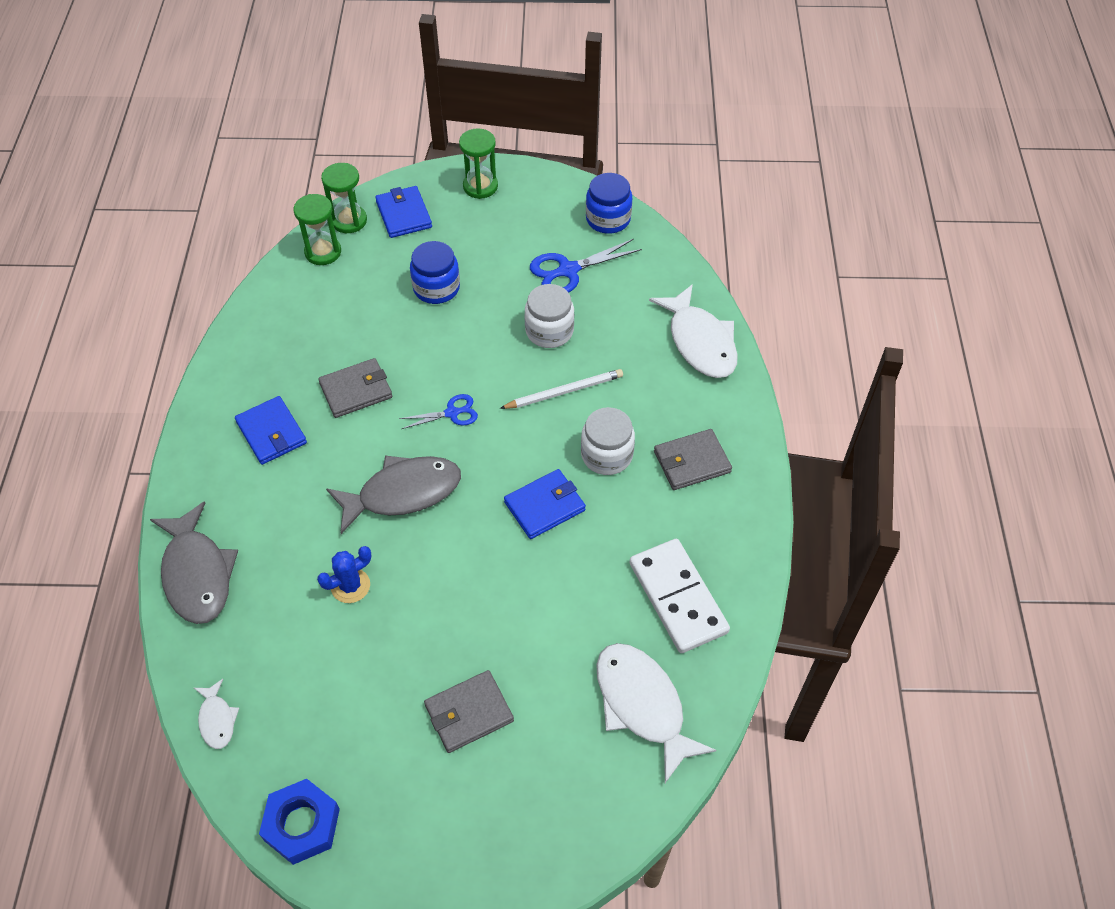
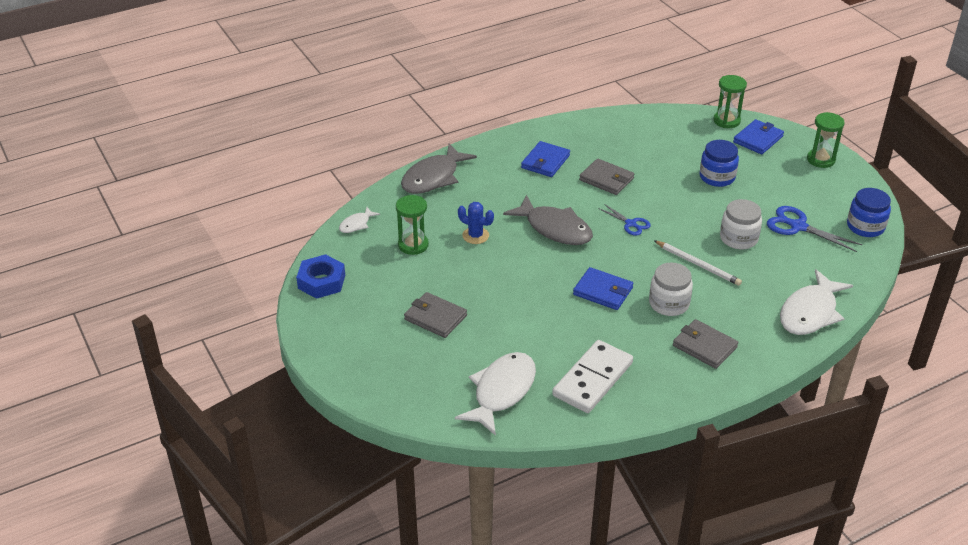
camera: 60 degrees right, 15 degrees down
(323, 252) = (691, 122): green hourglass -> green hourglass (413, 245)

